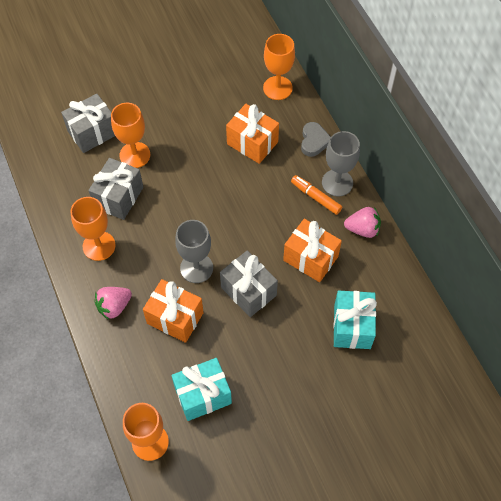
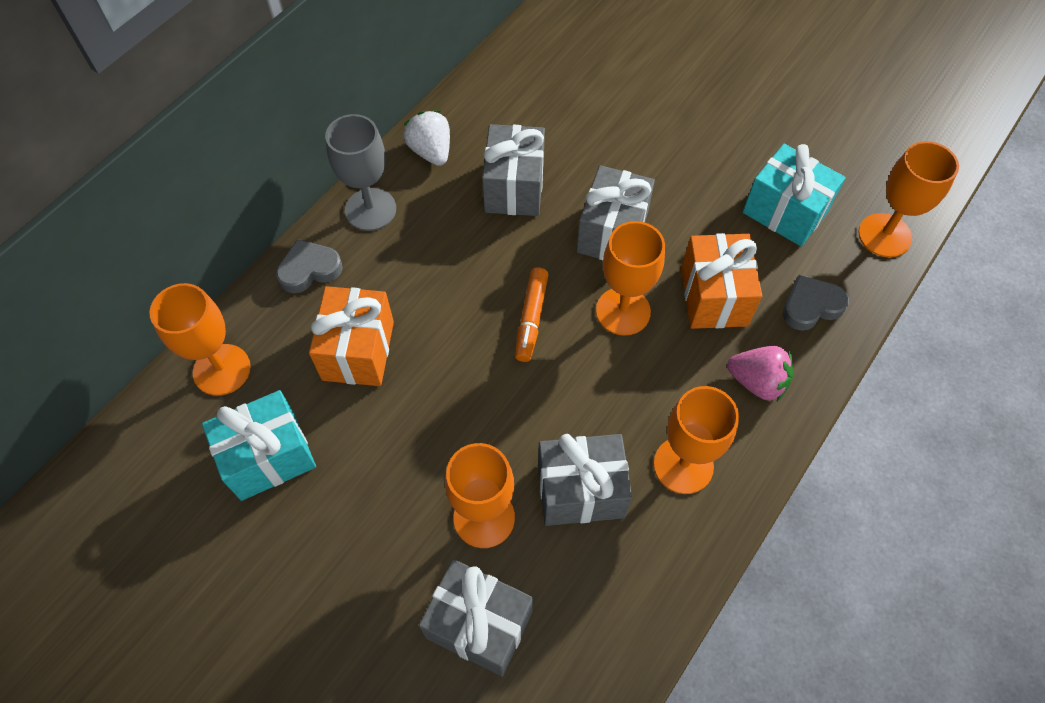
camera: 120 degrees left, 0 degrees up
(136, 364) = (811, 306): none -> grey heart
(196, 268) = (623, 311): grey goblet -> orange goblet
(310, 258) = (514, 187): orange gift -> grey gift
(316, 197) = (411, 224): orange marker -> orange marker (531, 318)
(352, 327) = (580, 107): turquoise gift -> turquoise gift (268, 457)
(362, 229) = (431, 151): pink strawberry -> white strawberry

